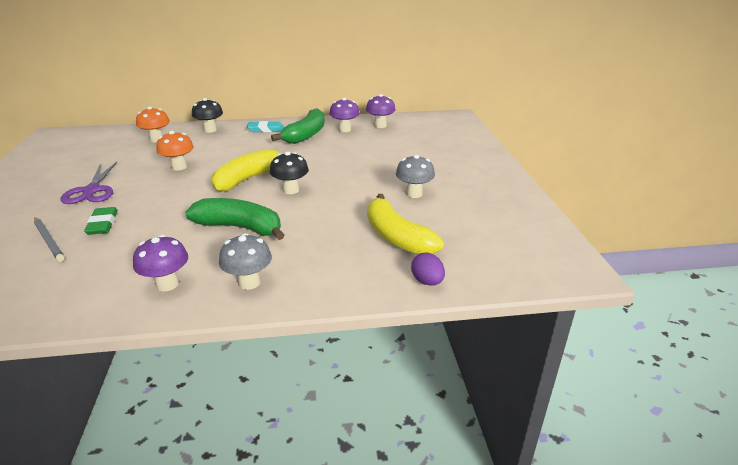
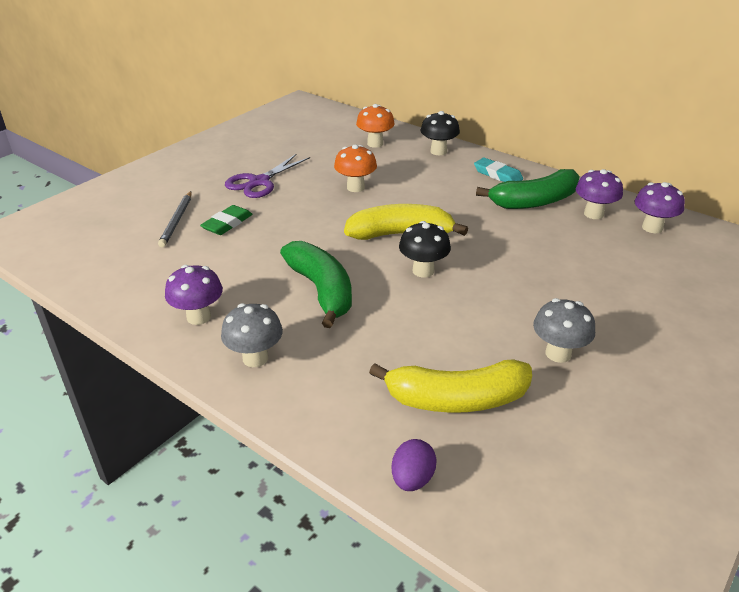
camera: 45 degrees right, 5 degrees up
(396, 237) = (456, 399): yellow banana -> yellow banana turned 105 degrees counterclockwise

